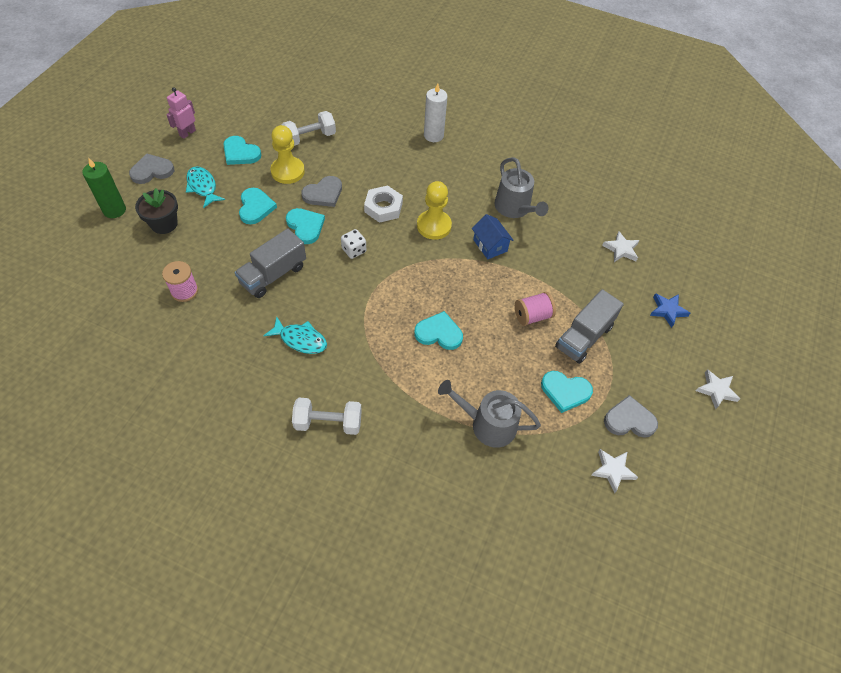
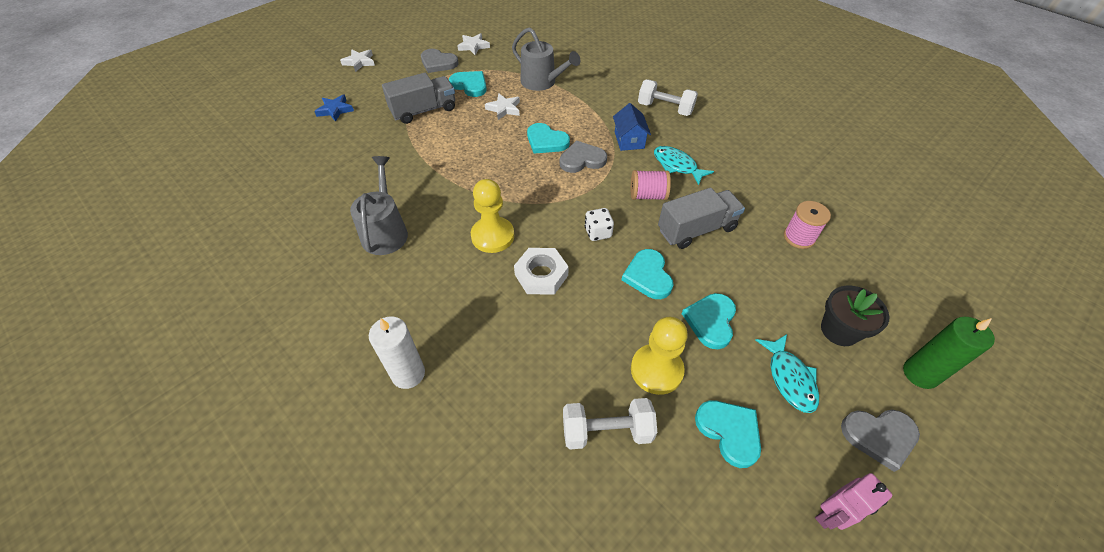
camera: 155 degrees left, 5 degrees down
(323, 194) = (613, 316): grey heart -> grey heart (582, 159)
(490, 245) = (445, 199): blue house -> blue house (629, 140)
(532, 316) = (454, 133): pink spool -> pink spool (647, 195)
(621, 249) = (318, 163): white star -> white star (504, 109)

